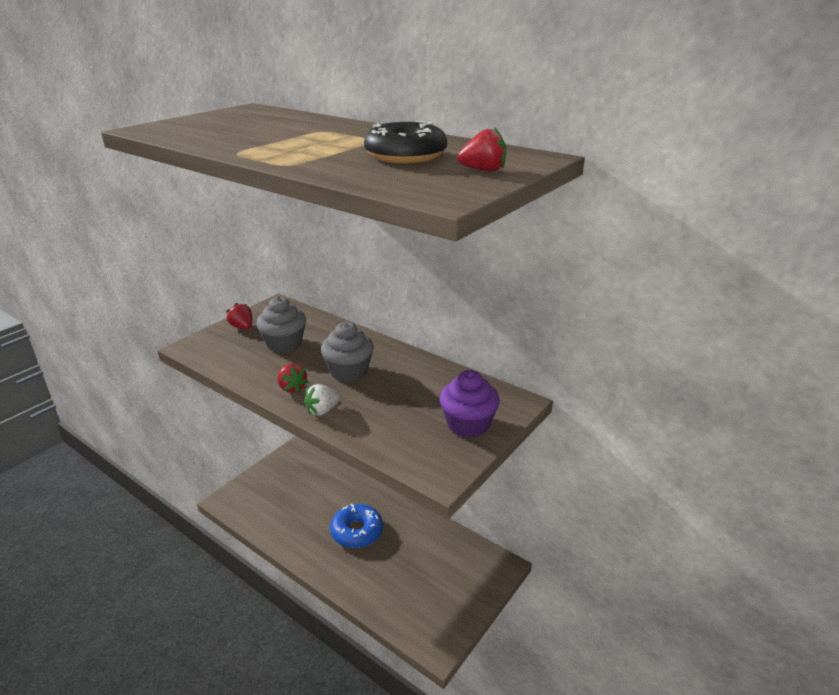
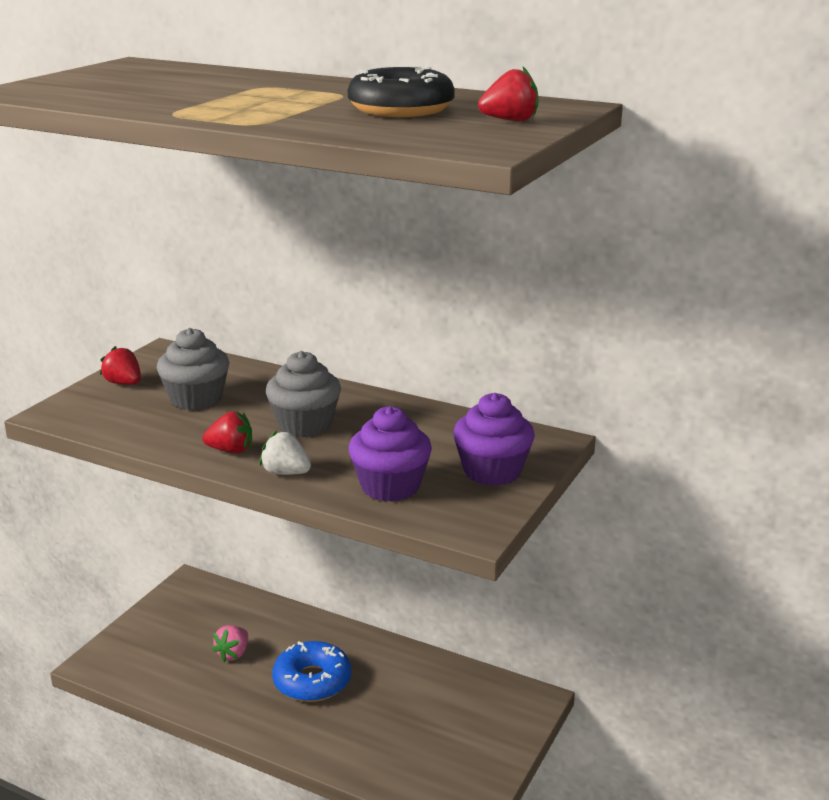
camera: 10 degrees left, 5 degrees down
(292, 388) = (231, 450): red strawberry -> red strawberry turned 45 degrees counterclockwise
(311, 504) = (233, 653): none -> pink strawberry
(322, 410) = (286, 473): white strawberry -> white strawberry turned 75 degrees clockwise
(391, 430) = (390, 486): none -> purple cupcake

